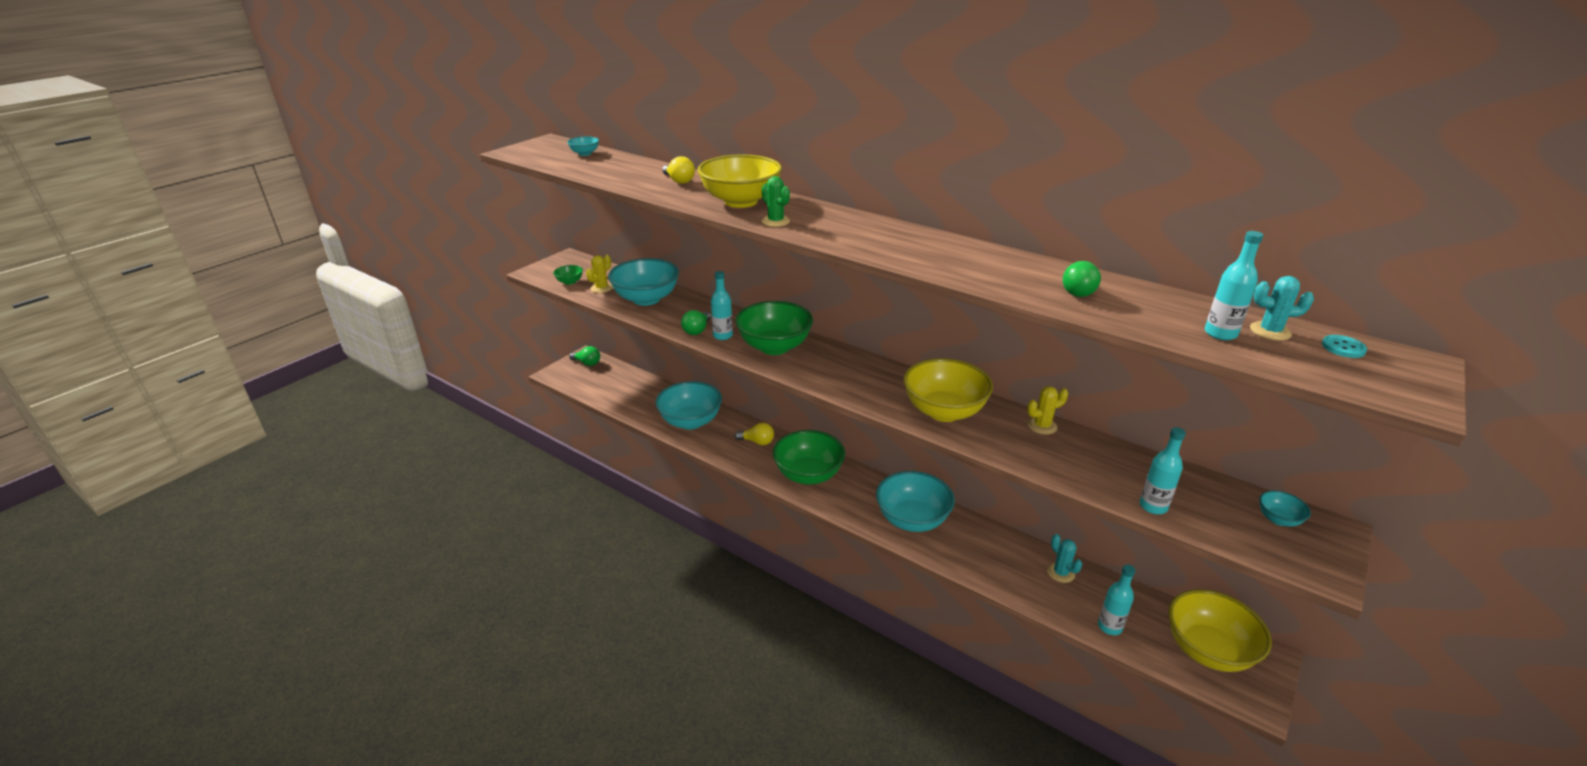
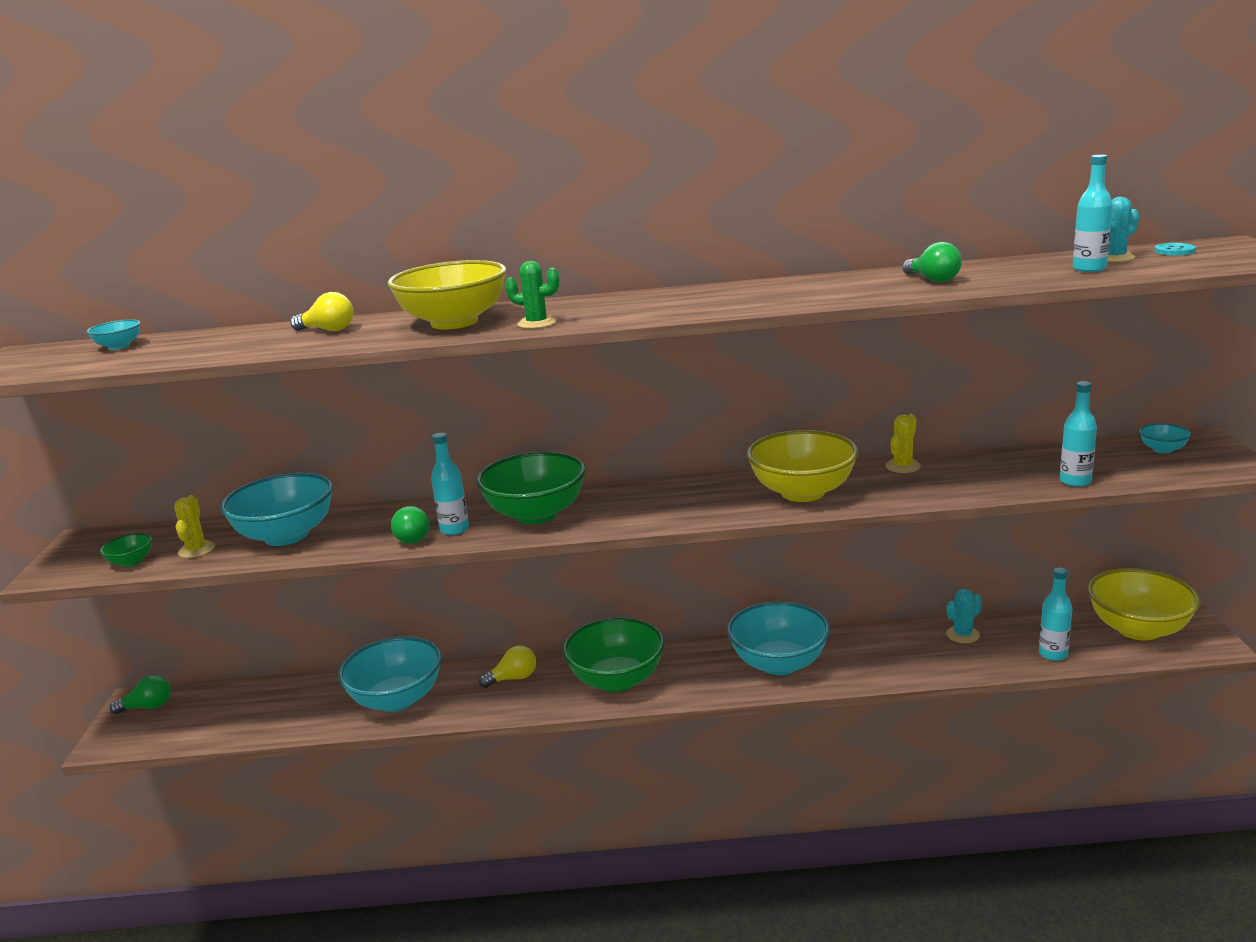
camera: 35 degrees left, 10 degrees down
(1061, 573) = (963, 635): turquoise cactus -> turquoise cactus turned 60 degrees counterclockwise

